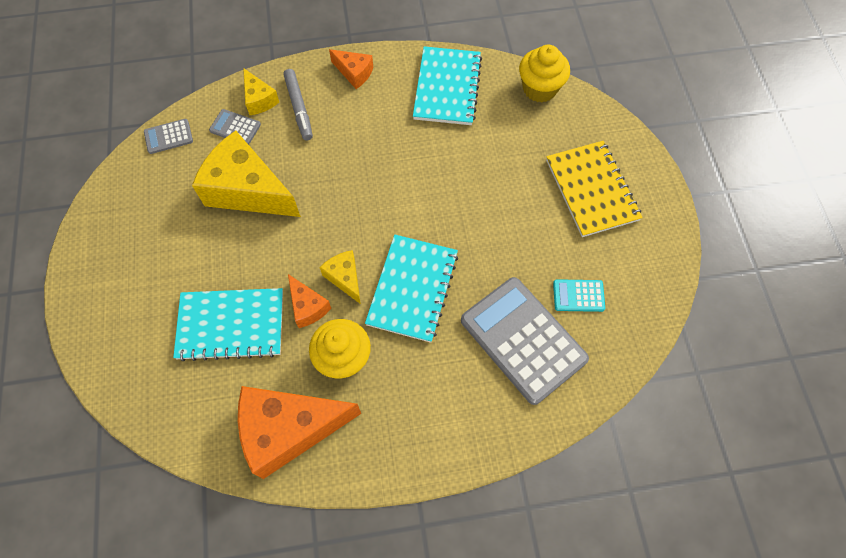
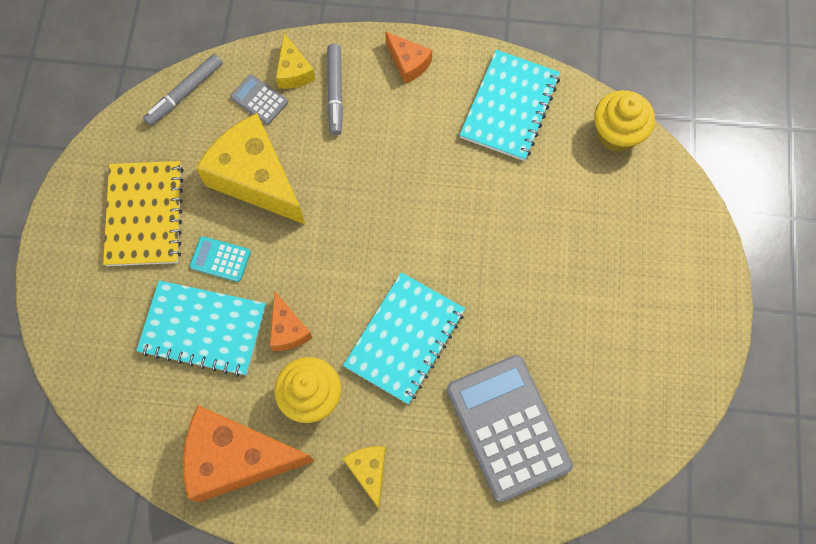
camera: 15 degrees right, 5 degrees up
(168, 136) = (184, 93): grey calculator -> grey marker
(345, 278) = (335, 307): yellow cheese -> yellow cheese (369, 471)
(578, 295) = (584, 394): turquoise calculator -> turquoise calculator (220, 259)
(592, 190) = (638, 274): yellow notebook -> yellow notebook (145, 215)

